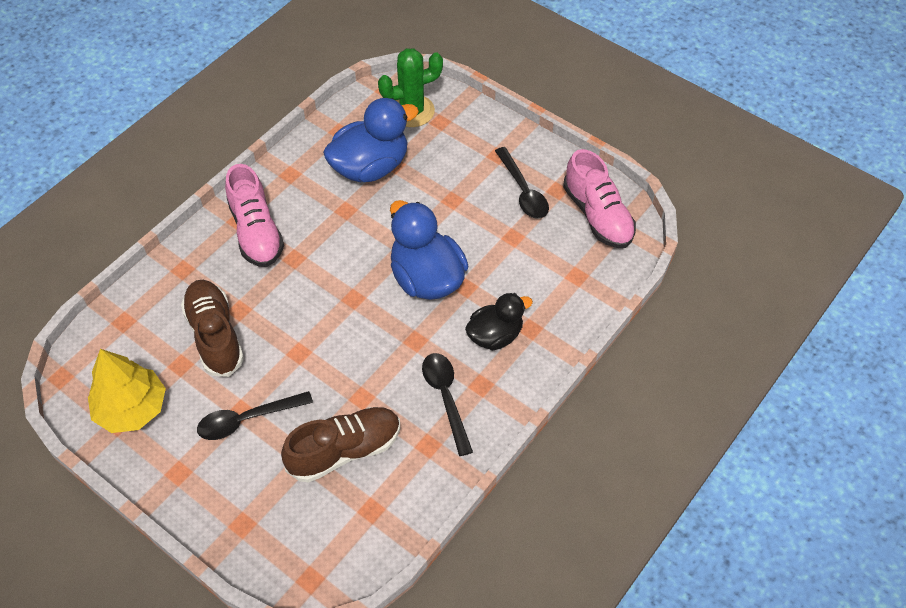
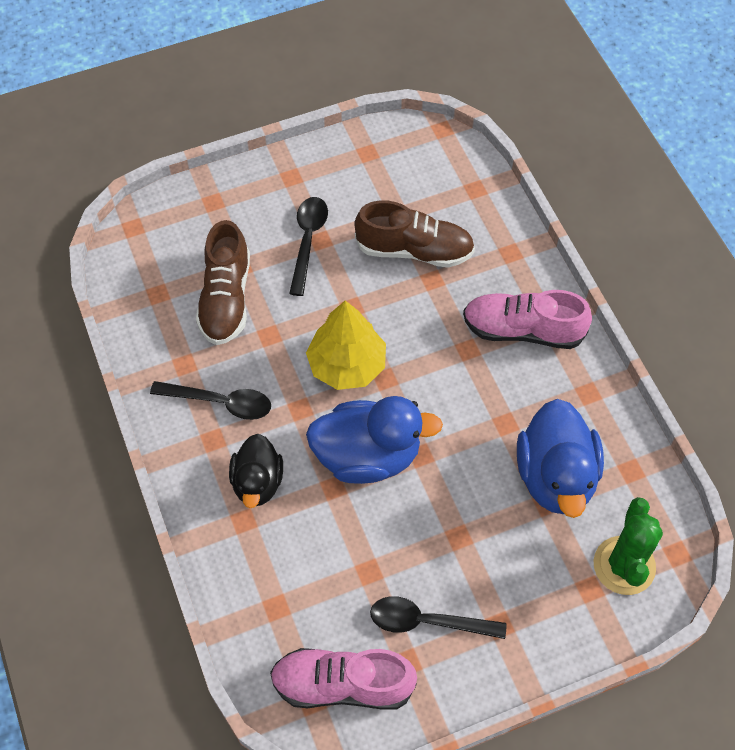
camera: 120 degrees right, 5 degrees up
(132, 409) = (376, 166): yellow tree -> yellow tree (347, 365)

